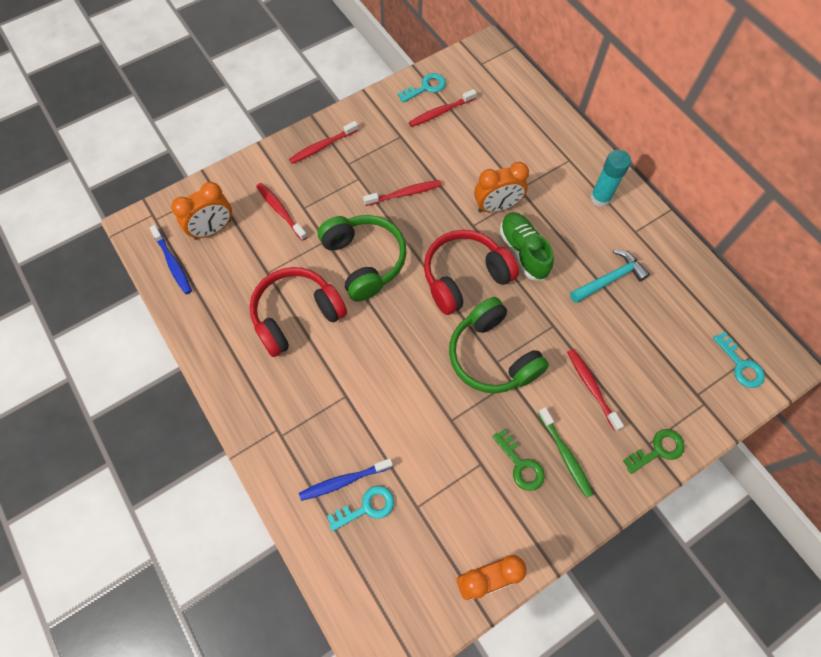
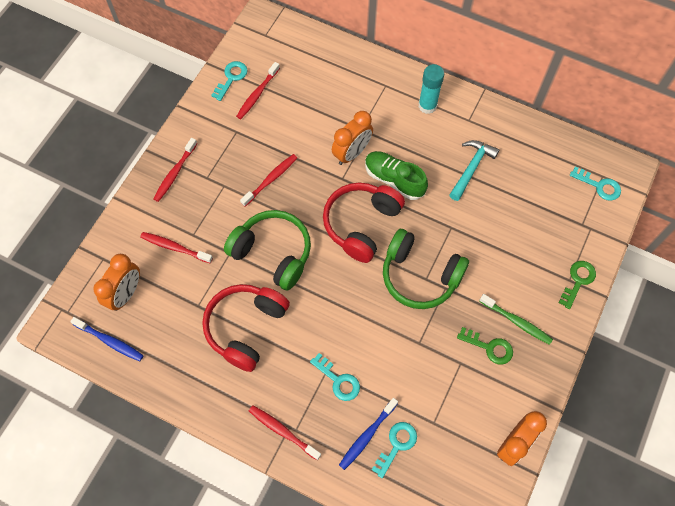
camera: 30 degrees left, 0 degrees up
(350, 411) = (338, 380): none -> turquoise key
(591, 387) = (506, 260): red toothbrush -> red toothbrush (282, 431)

